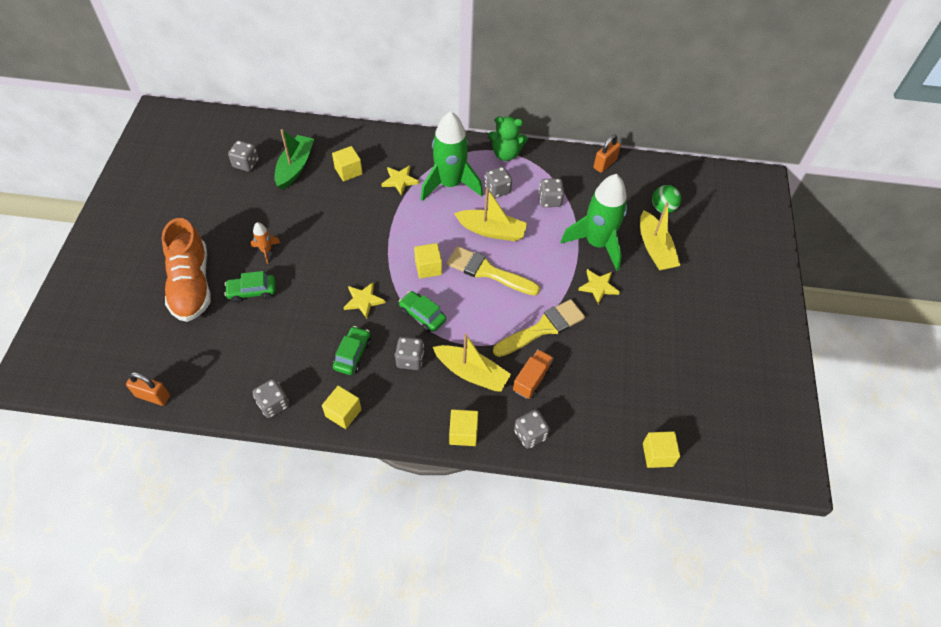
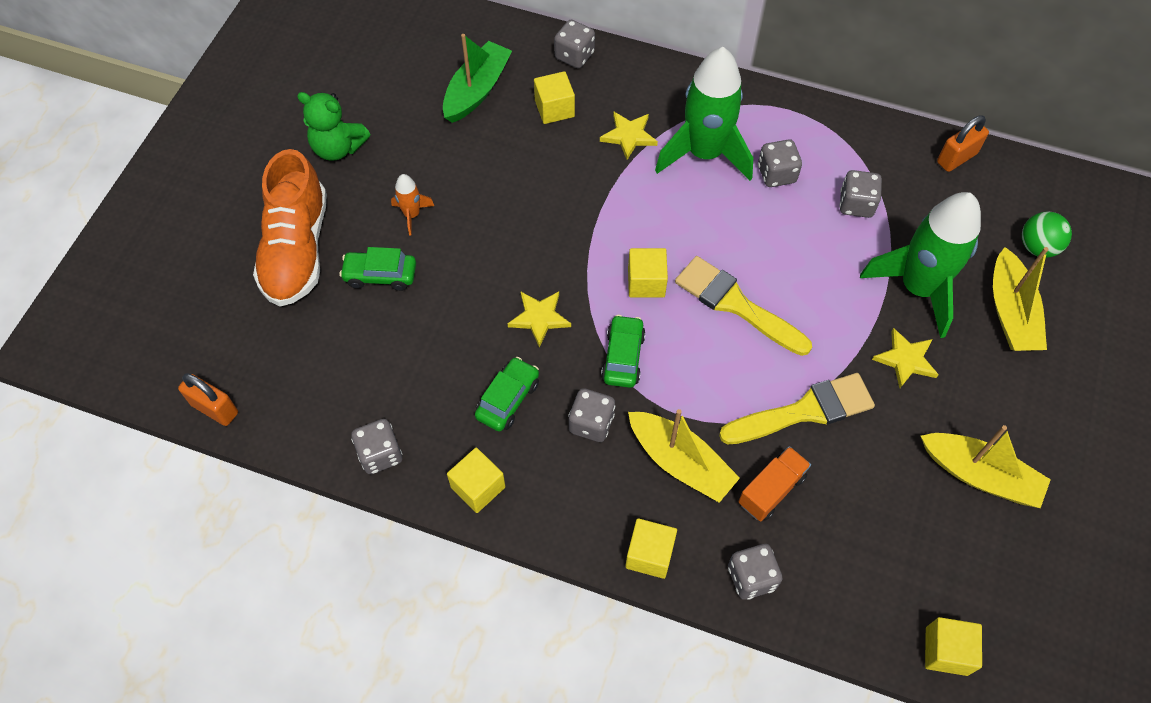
camera: 15 degrees right, 5 degrees up
(246, 164) = (406, 74): grey dice -> grey dice (574, 56)
(422, 315) = (623, 357): green car -> green car turned 45 degrees clockwise
(492, 231) = (755, 239): yellow boat -> yellow boat (980, 475)
(506, 154) = (801, 117): green teddy bear -> green teddy bear (338, 148)

